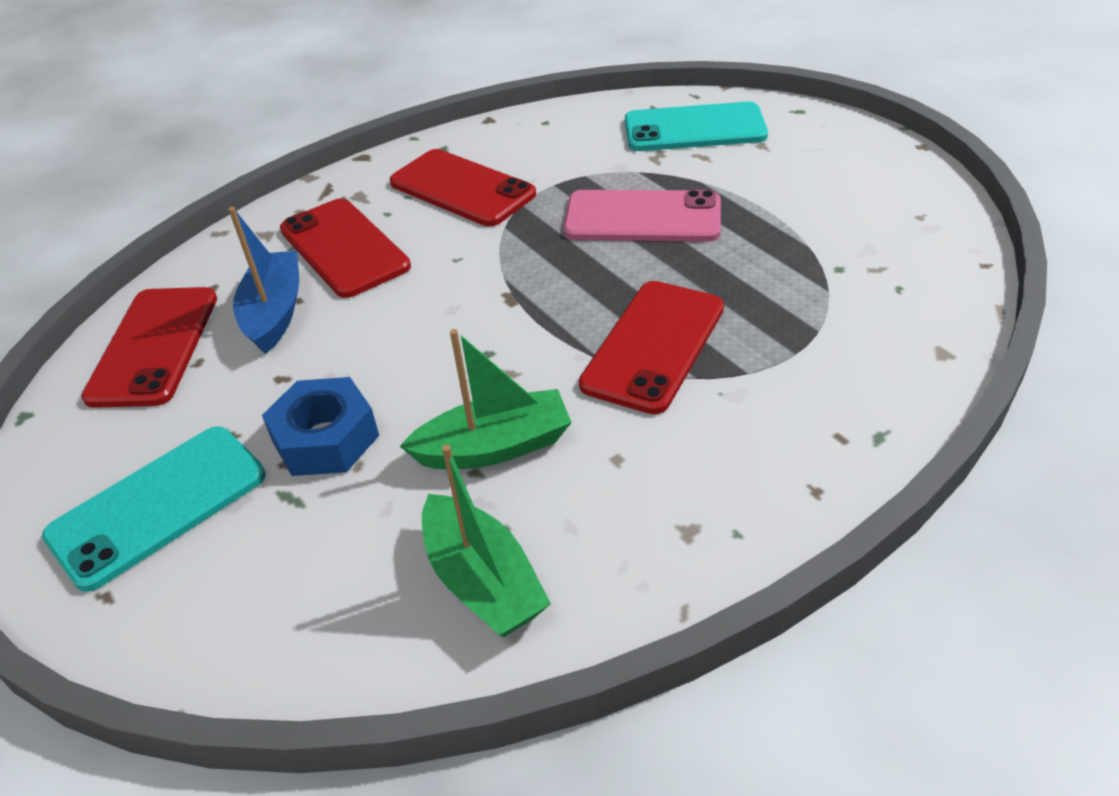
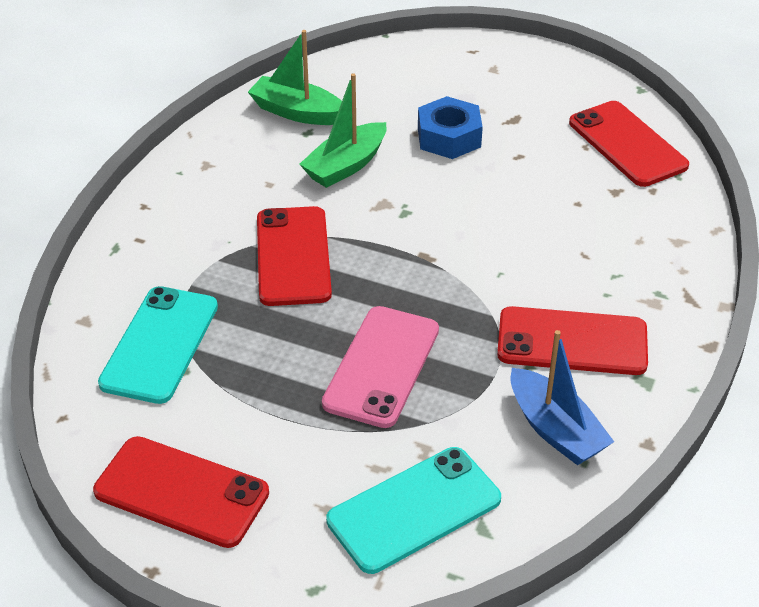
camera: 145 degrees right, 0 degrees up
(158, 506) = (498, 83): turquoise phone -> turquoise phone (159, 344)
(275, 312) = (581, 189): blue boat -> blue boat (555, 429)
(344, 248) = (599, 251): red phone -> red phone (181, 492)
(642, 217) = (382, 366): pink phone -> pink phone turned 45 degrees counterclockwise

